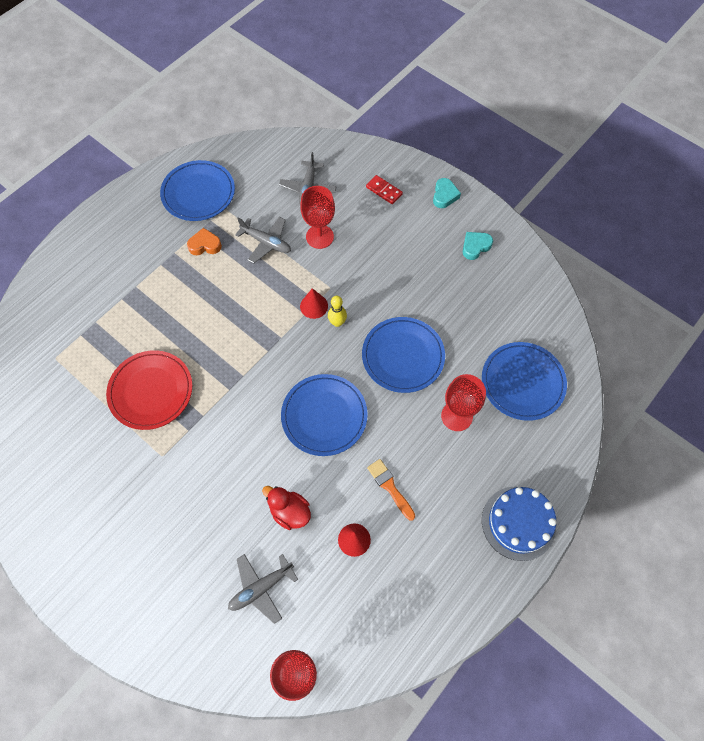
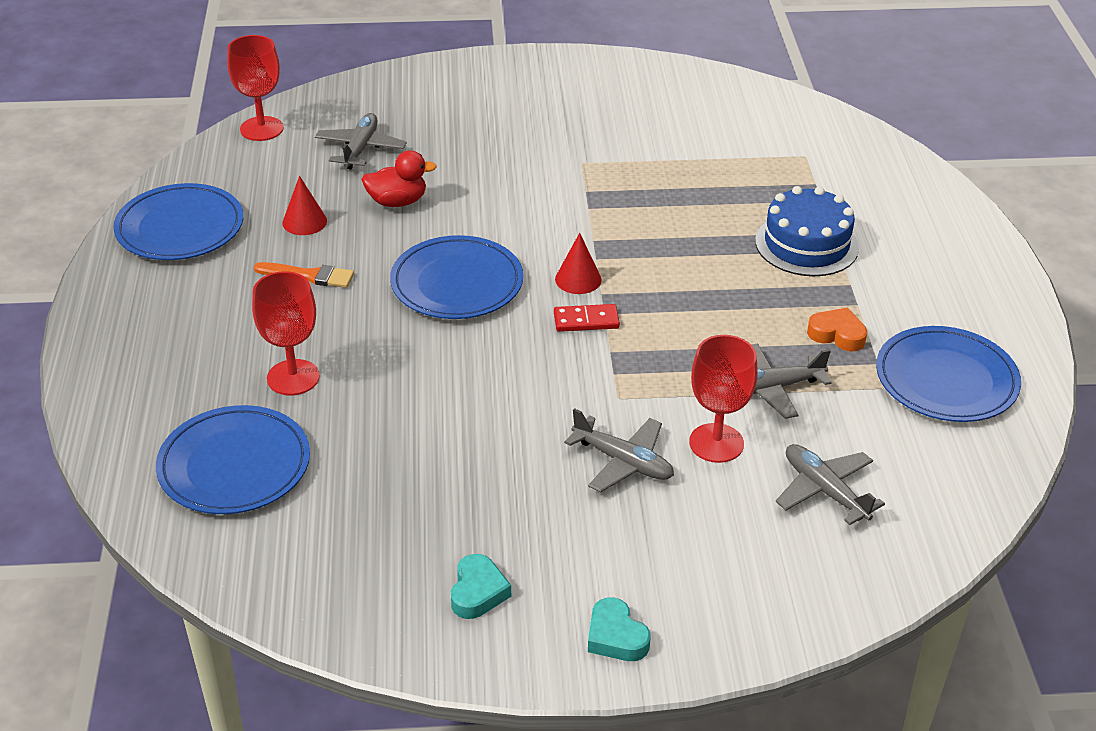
camera: 135 degrees right, 25 degrees down
(151, 391) = (670, 192): red plate -> none
(205, 245) = (837, 334): orange heart -> orange heart turned 105 degrees counterclockwise
(314, 306) = (610, 366): red cone -> red cone (578, 279)
(337, 322) = (558, 369): yellow bowling pin -> none
(364, 257) = (623, 462): none -> grey plane
(384, 191) = (716, 571): red domino -> red domino (586, 321)
(403, 356) = (430, 390): blue plate -> blue plate (180, 228)
(518, 523) = (123, 333): blue cake -> blue cake (806, 244)

